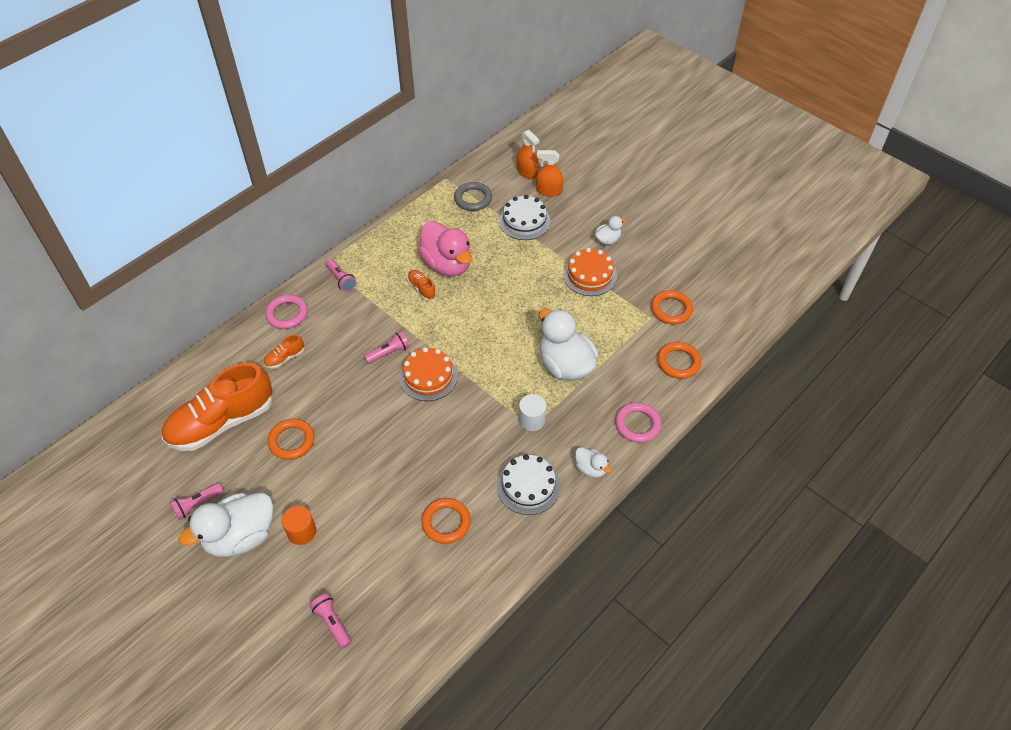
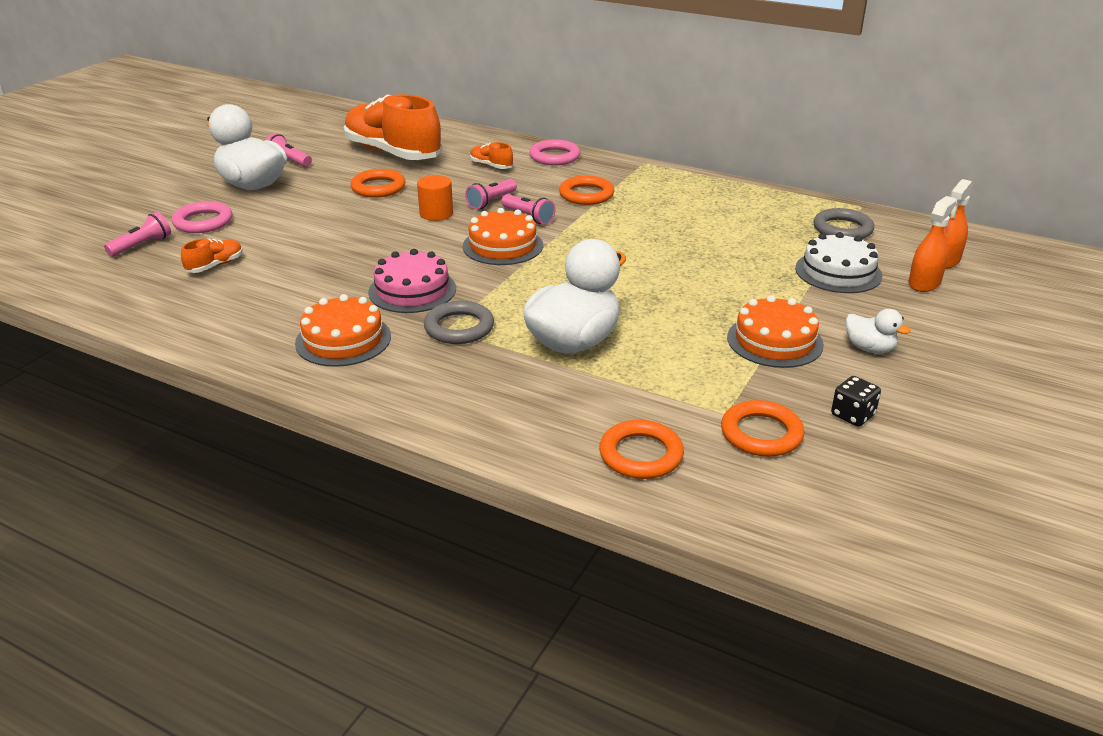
camera: 75 degrees right, 20 degrees down
(302, 532) = (259, 212): orange cylinder -> orange cylinder (436, 213)
(341, 280) = (626, 174): pink flashlight -> pink flashlight (491, 202)
(421, 289) = (646, 220): orange shoe -> orange shoe (215, 266)
(446, 522) = (277, 290): orange ring -> orange ring (586, 195)
(447, 264) = (702, 230): pink duck -> none
(474, 439) = (412, 290): none -> pink cake
(528, 486) = (343, 340): white cake -> orange cake
(532, 420) = (459, 327): white cylinder -> grey ring
(549, 191) = (924, 283): orange spray bottle -> orange spray bottle turned 45 degrees clockwise
(590, 468) = (384, 388): white duck -> none
(637, 424) = (484, 424): pink ring -> pink ring (203, 222)
(664, 269) = (852, 415): none -> black dice

